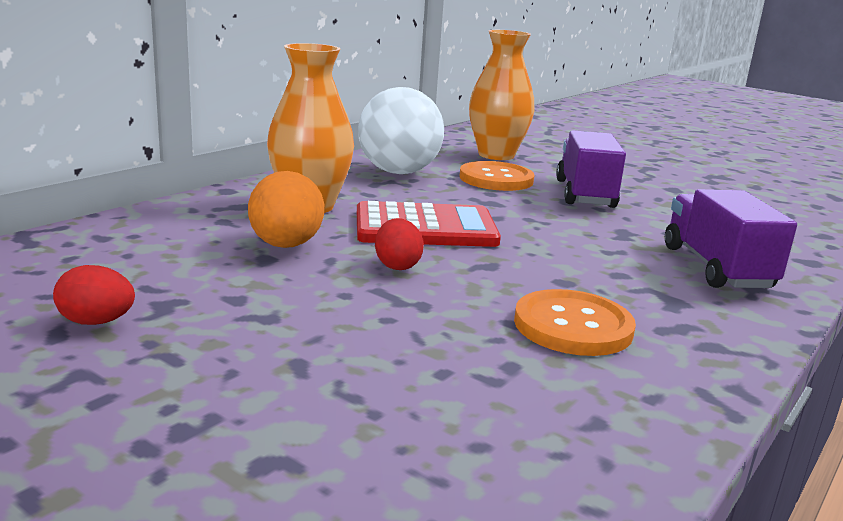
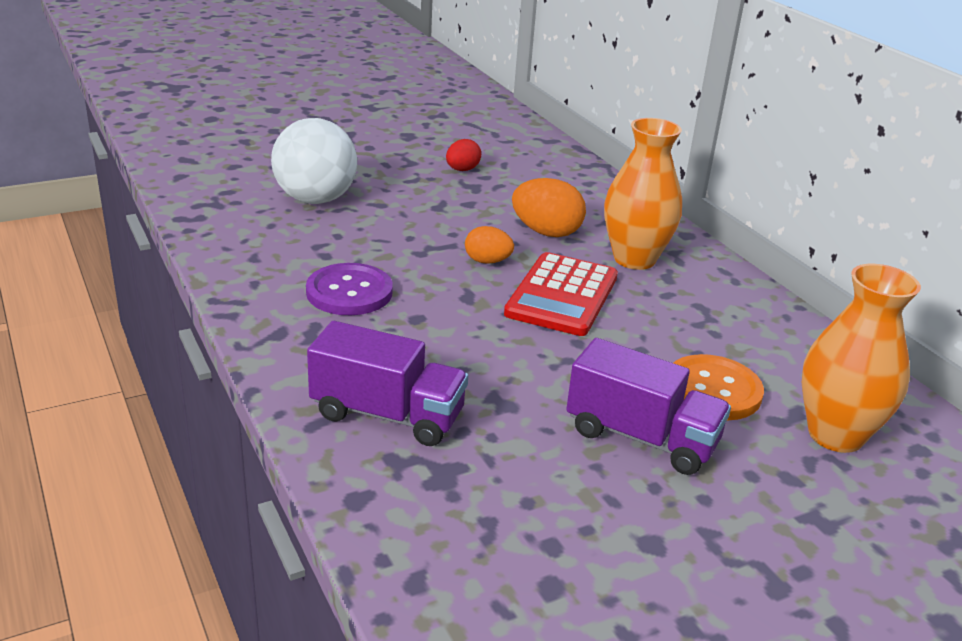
camera: 115 degrees right, 10 degrees up
(397, 265) = (487, 261): red egg -> orange egg
(398, 172) = (744, 331): white ball -> white ball (315, 199)
(573, 326) = (349, 292): orange button -> purple button

